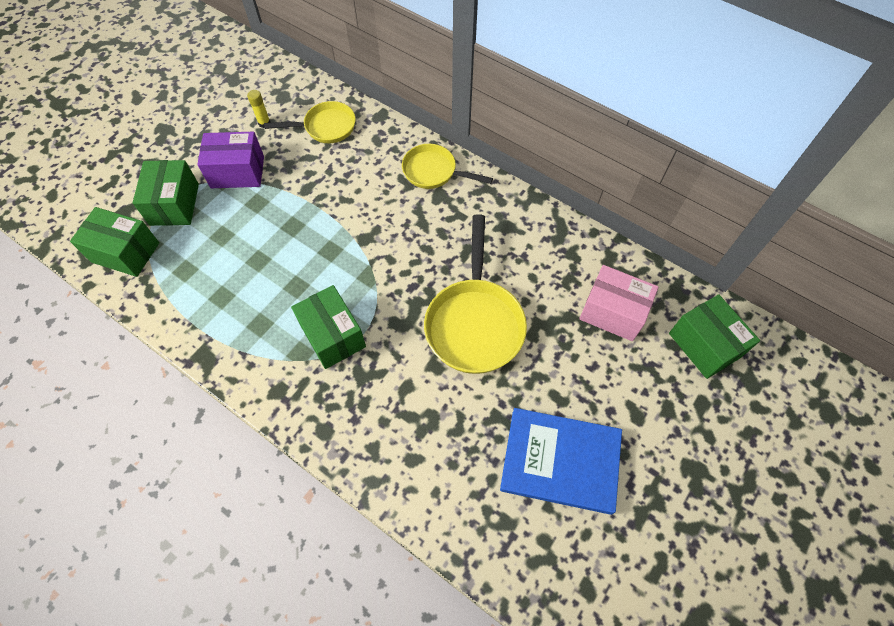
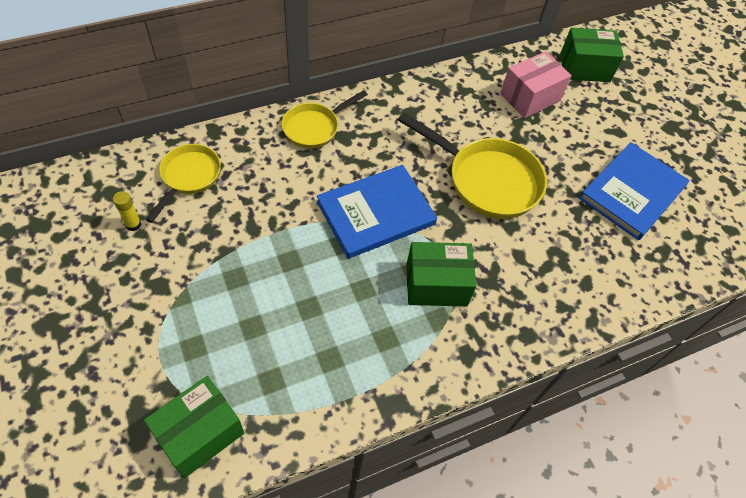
camera: 65 degrees left, 5 degrees down
(174, 204) = (172, 356): green box -> none
(237, 172) = (179, 277): purple box -> none
(376, 257) = (376, 213): none -> blue book

